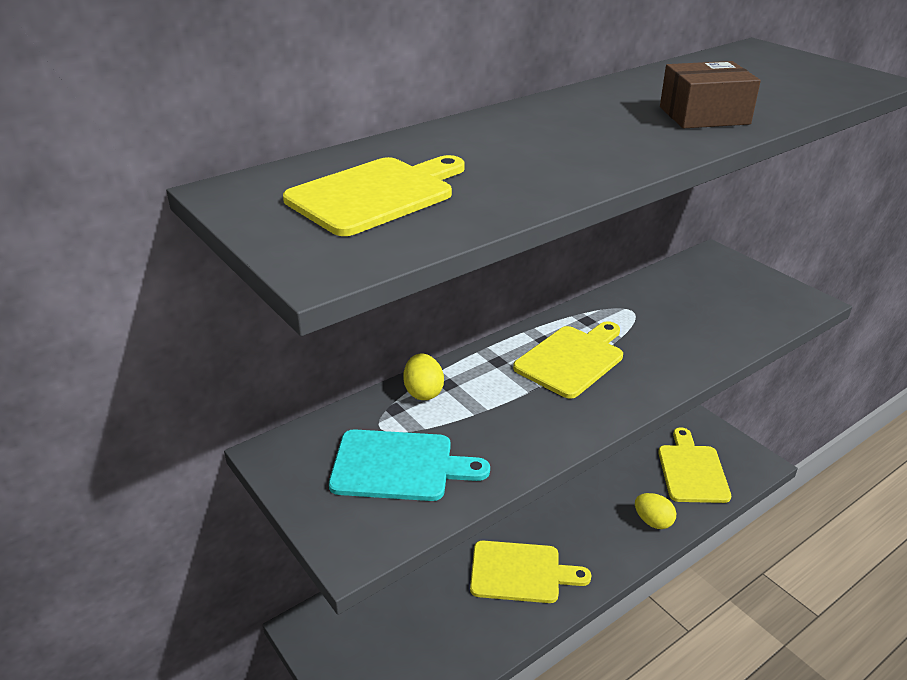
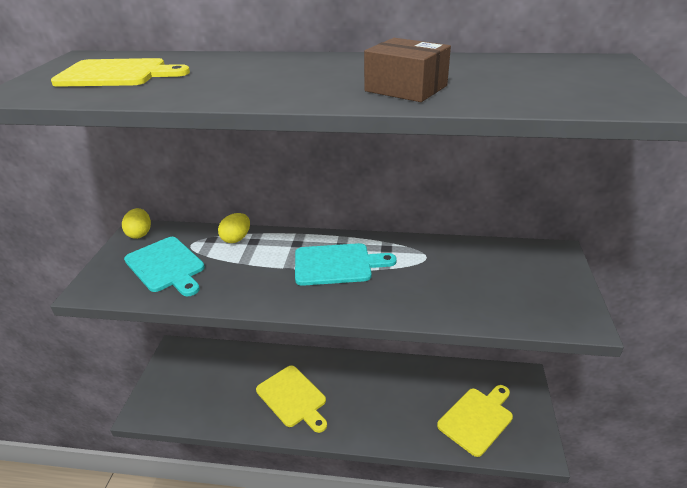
camera: 45 degrees right, 0 degrees up
(572, 359) = (337, 264): yellow cutting board -> turquoise cutting board
(653, 521) = (405, 429): yellow egg -> yellow egg (140, 234)

